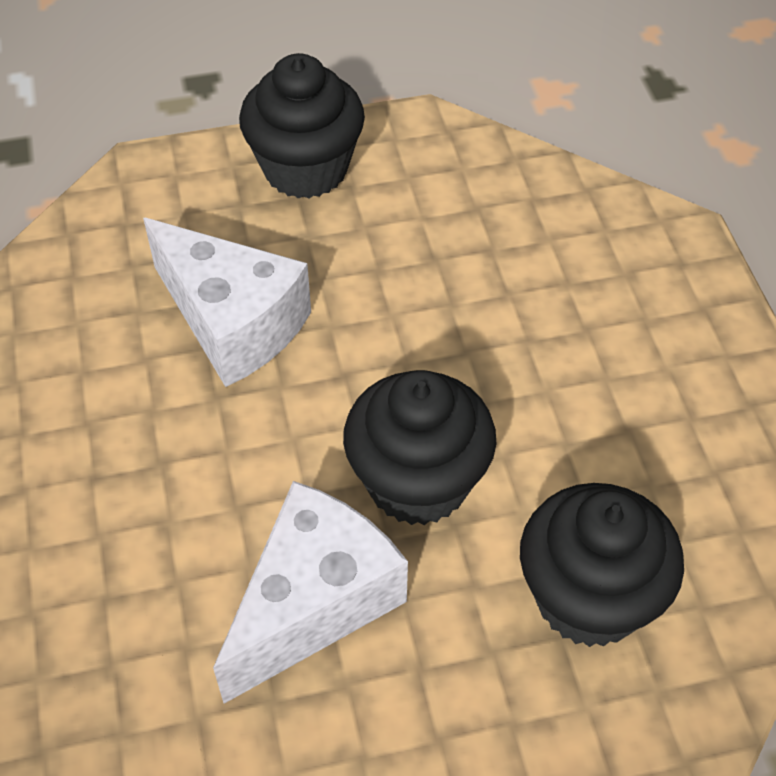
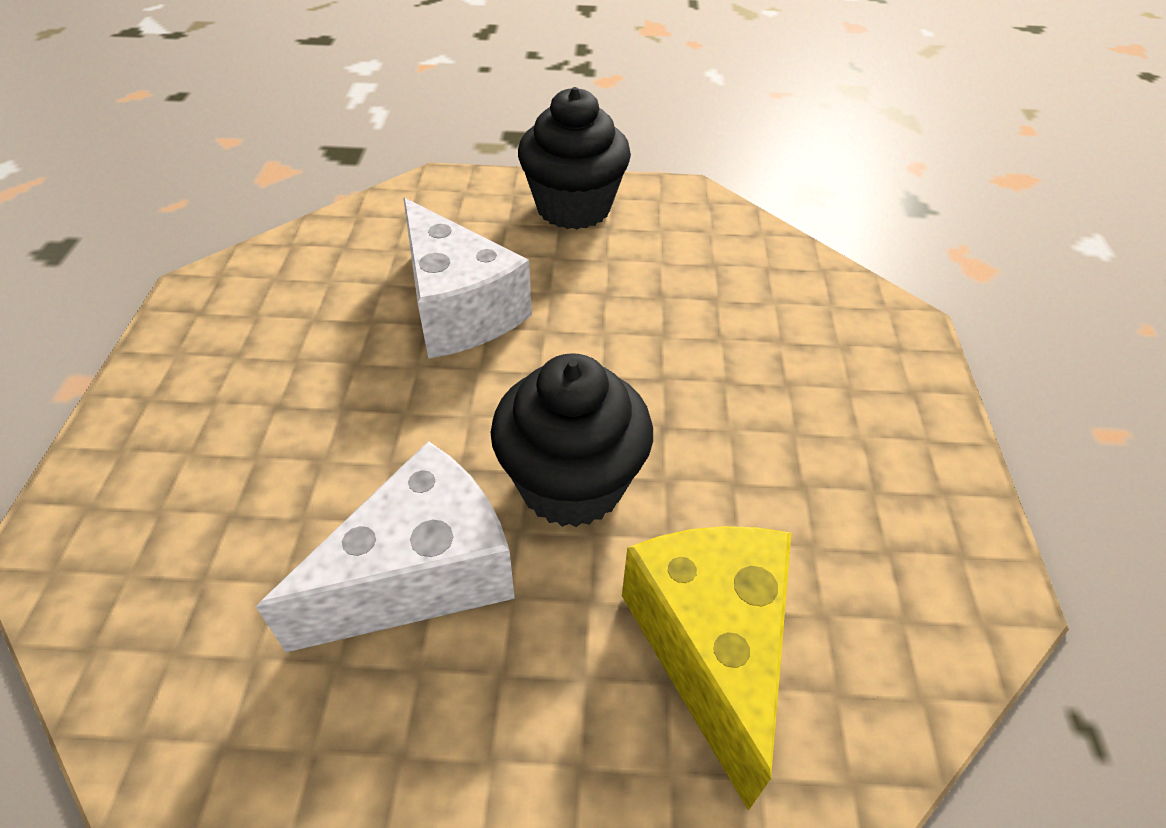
camera: 15 degrees right, 5 degrees down
(589, 597) = (710, 648): black cupcake -> yellow cheese

